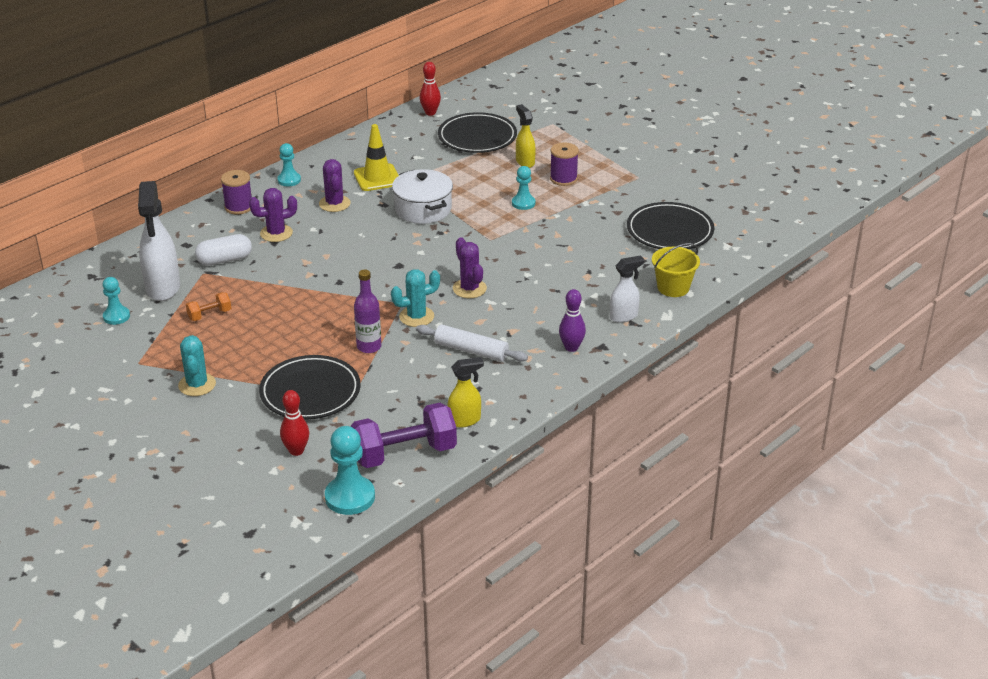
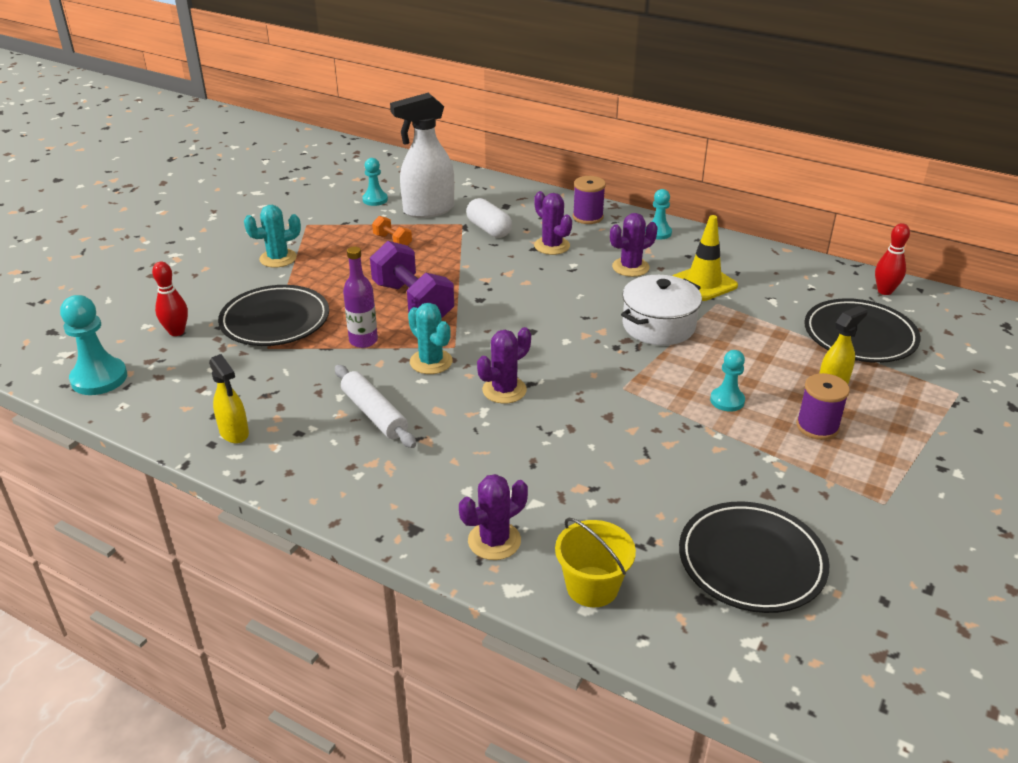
camera: 75 degrees right, 0 degrees up
(404, 453) = (171, 400): purple dumbbell -> purple dumbbell (412, 302)
(471, 350) = (374, 414): white rolling pin -> white rolling pin turned 45 degrees counterclockwise
(571, 347) = (403, 499): purple bowling pin -> none
(624, 316) = (494, 541): white spray bottle -> purple cactus

